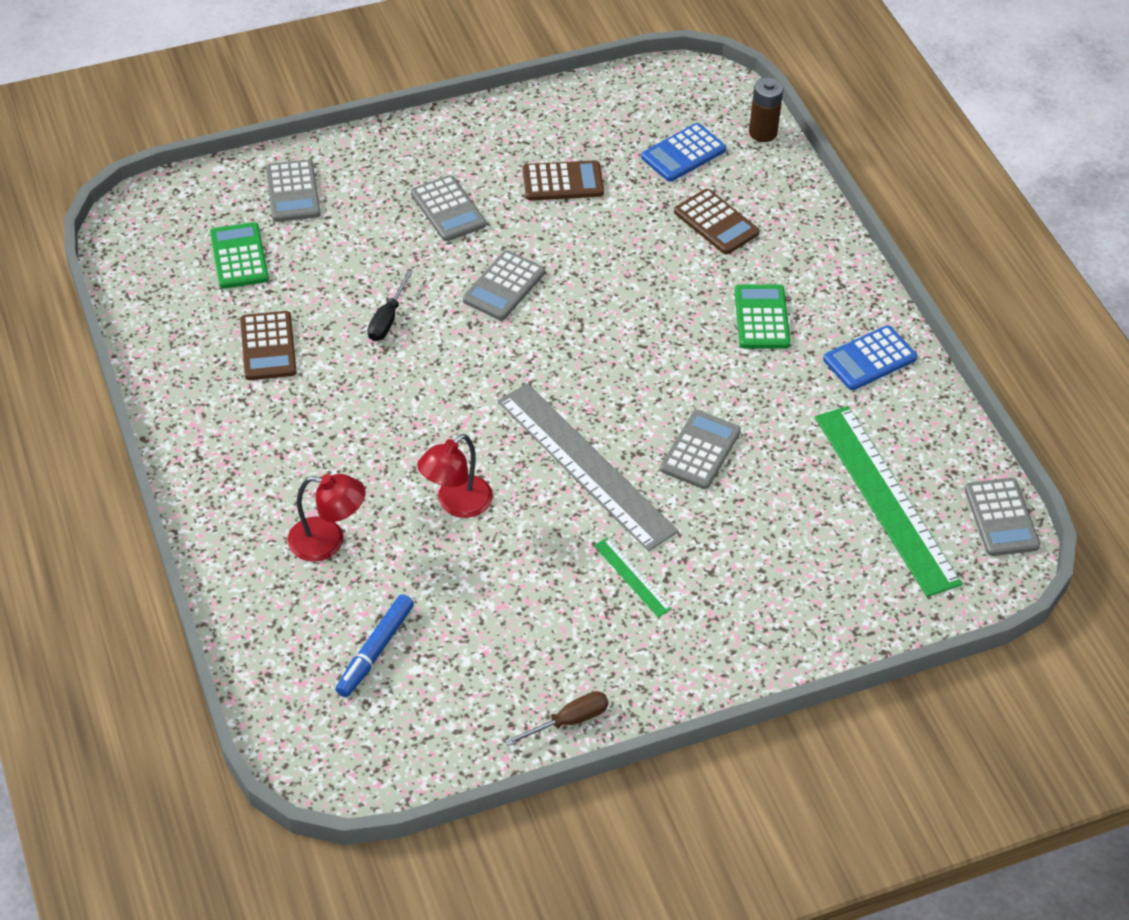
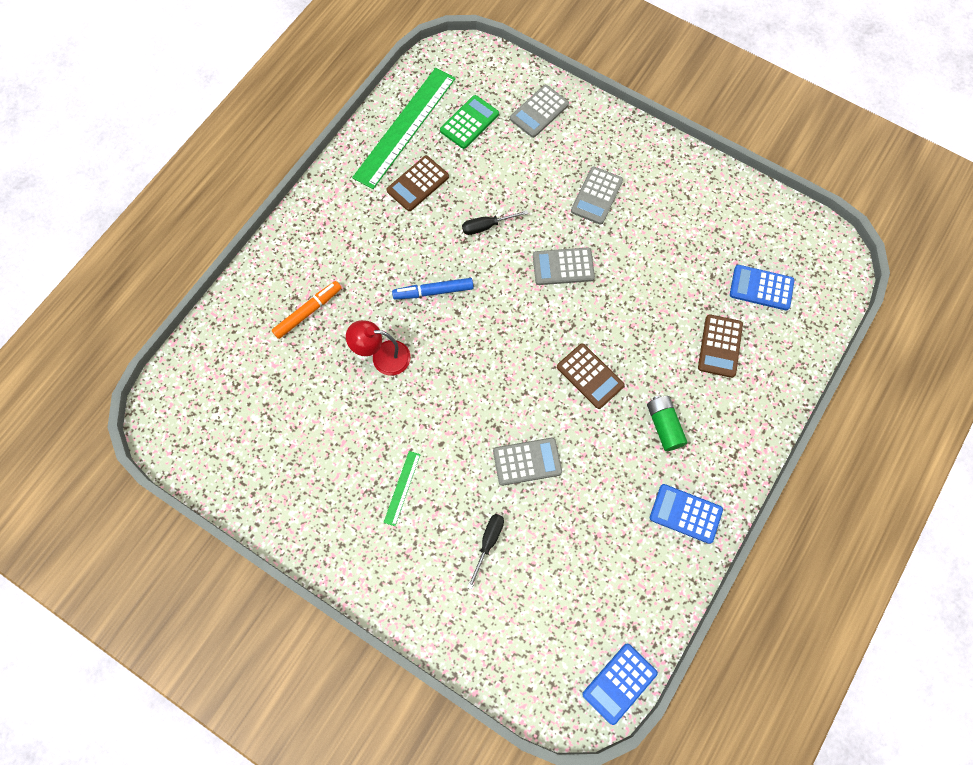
camera: 55 degrees right, 20 degrees up
(328, 541) = (308, 312): red lamp -> orange marker
(375, 650) = (253, 389): blue marker -> blue marker (433, 291)
(563, 182) = (674, 239): brown calculator -> brown calculator (590, 376)
(569, 721) = (276, 523): brown screwdriver -> none
(586, 465) = (465, 405): grey ruler -> none
(761, 317) = (664, 426): green calculator -> green battery
(762, 537) = (488, 543): none -> black screwdriver
(763, 132) = (824, 321): brown battery -> none
(885, 499) = (576, 598): green ruler -> green ruler (404, 127)
(1001, 518) = (619, 683): grey calculator -> blue calculator

